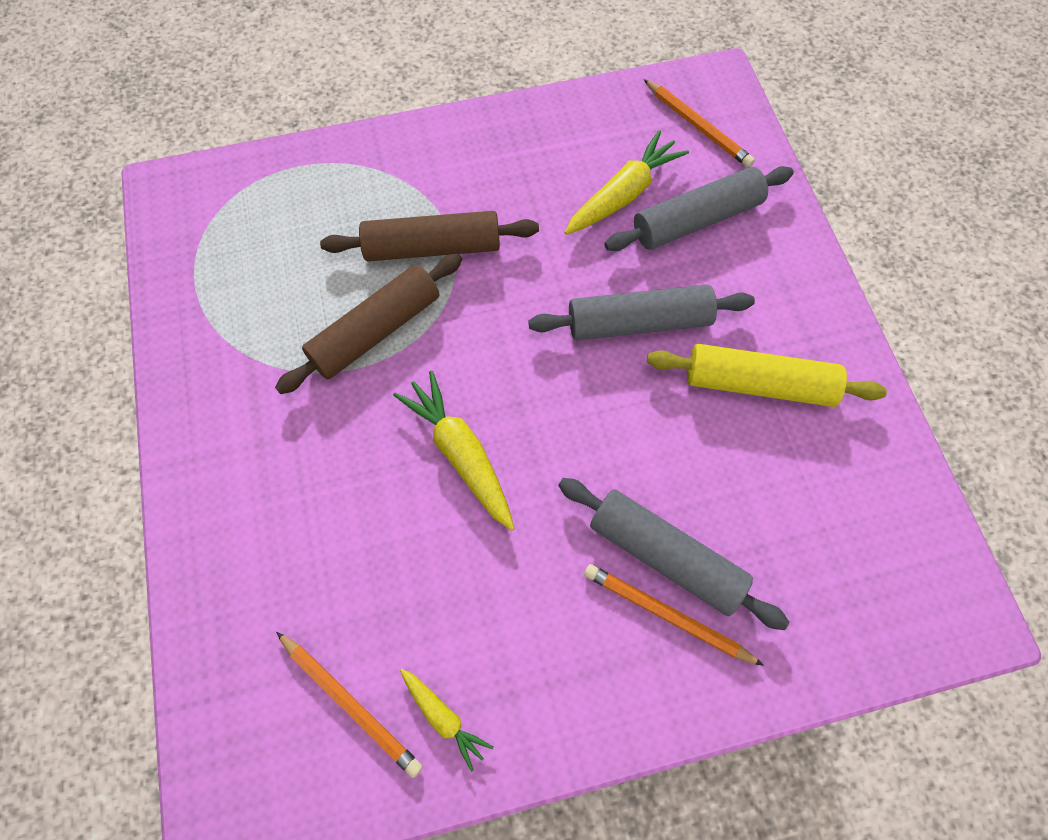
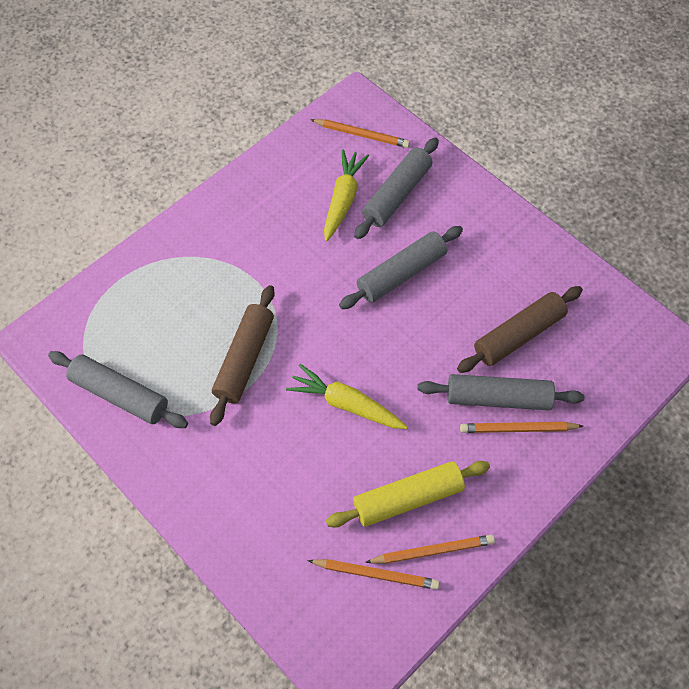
camera: 30 degrees left, 5 degrees down
(209, 299) = (120, 395): none -> grey rolling pin
(432, 247) = (245, 290): brown rolling pin -> brown rolling pin (518, 335)
(443, 717) = (432, 551): yellow carrot -> orange pencil
(758, 384) = (491, 275): yellow rolling pin -> yellow rolling pin (408, 498)

